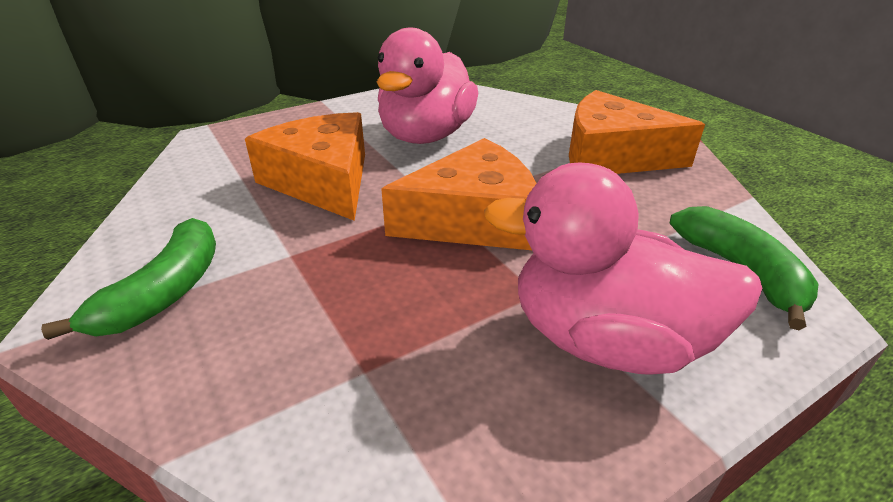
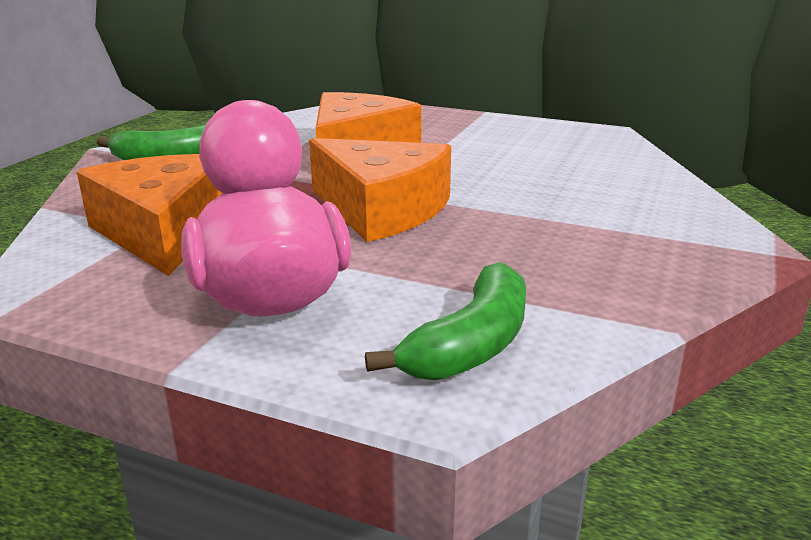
camera: 55 degrees right, 10 degrees down
(426, 136) = (495, 157): pink duck -> none
(612, 155) = (618, 235): orange cheese -> orange cheese (164, 231)

